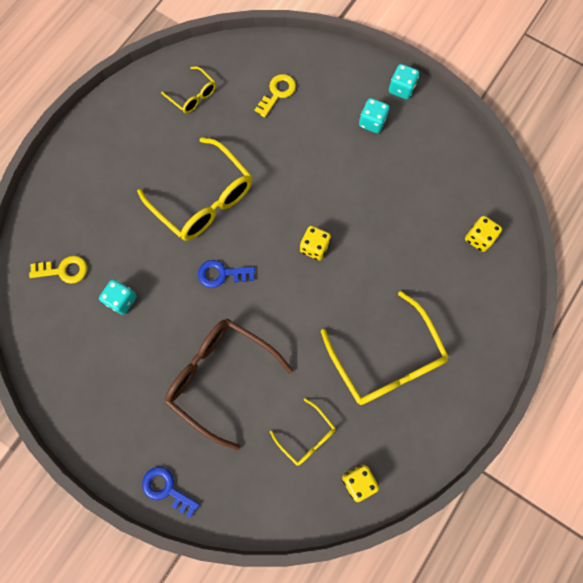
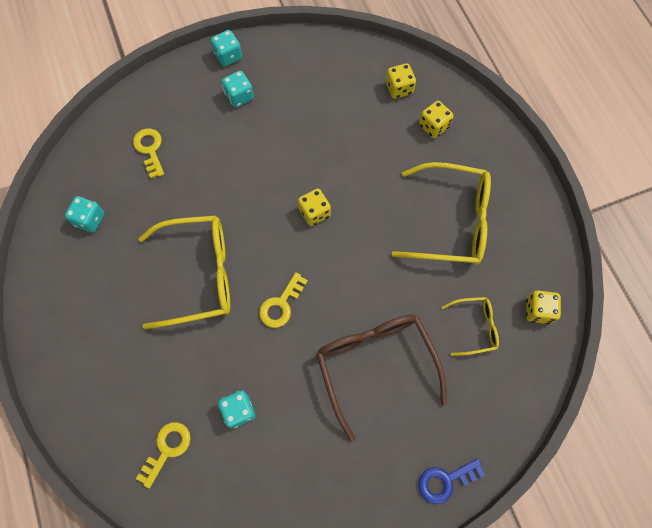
camera: 55 degrees left, 5 degrees down
(193, 95) = (90, 219): yellow glasses -> turquoise dice
(221, 378) = (376, 366): brown glasses -> brown glasses turned 90 degrees clockwise
(222, 274) = (281, 304): blue key -> yellow key
(465, 289) = (433, 126): none -> yellow dice

